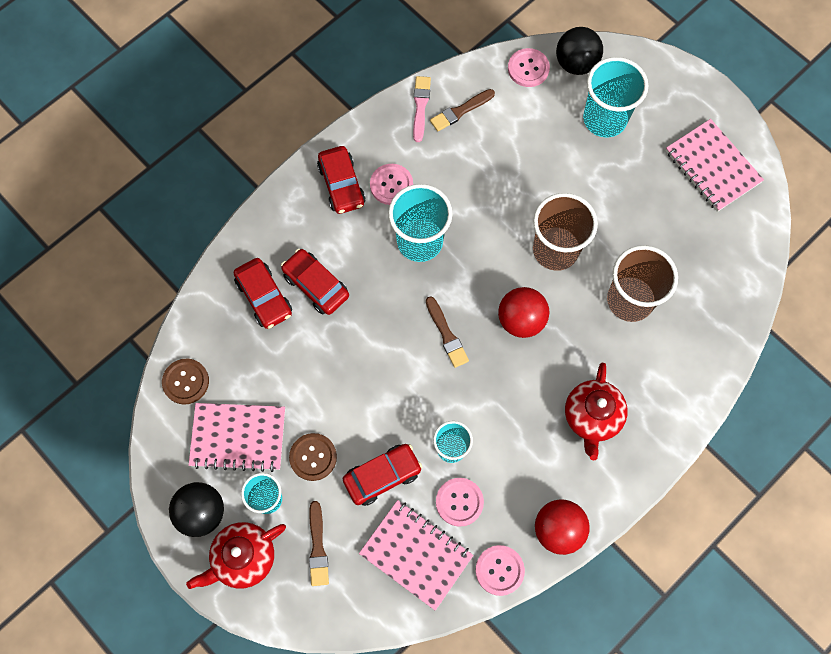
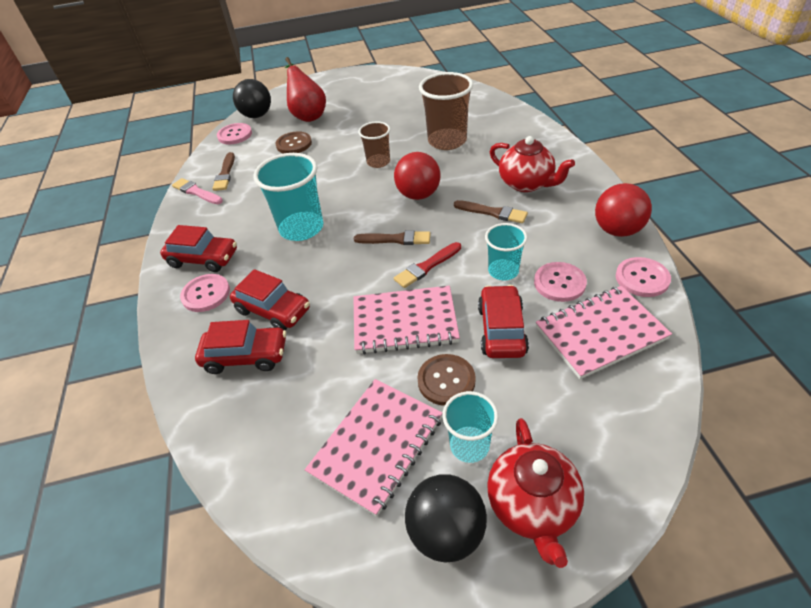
camera: 55 degrees left, 25 degrees down
(186, 382) = (270, 474): brown button -> brown button (294, 144)
(316, 285) = (273, 310): red car -> red car turned 135 degrees counterclockwise
(318, 547) = (554, 417): brown brush -> brown brush (492, 212)
(391, 185) = (238, 229): pink button -> pink button (206, 294)
(425, 380) = (427, 266): none -> red brush
(555, 250) = (378, 162): brown cup -> brown cup, size x0.59
(604, 119) = (308, 115): turquoise cup -> red pear
(712, 167) = (385, 87): pink notebook -> pink notebook (404, 322)

